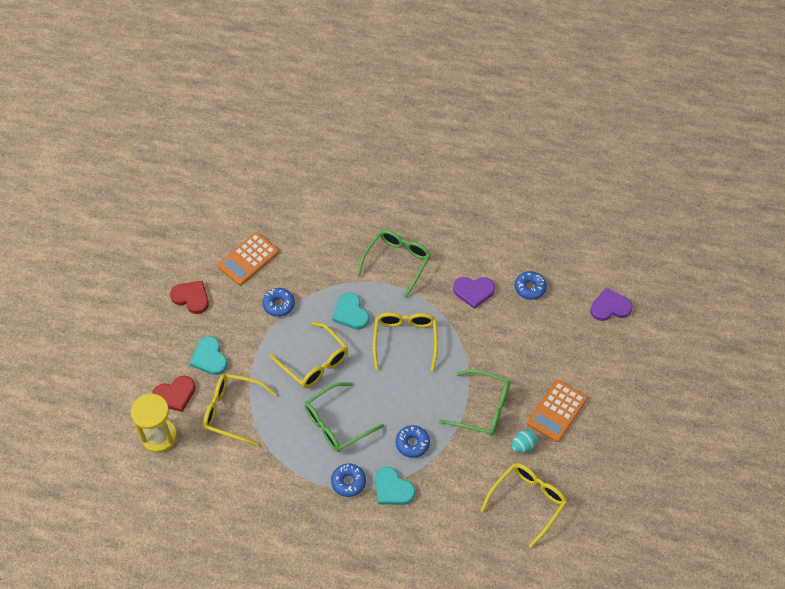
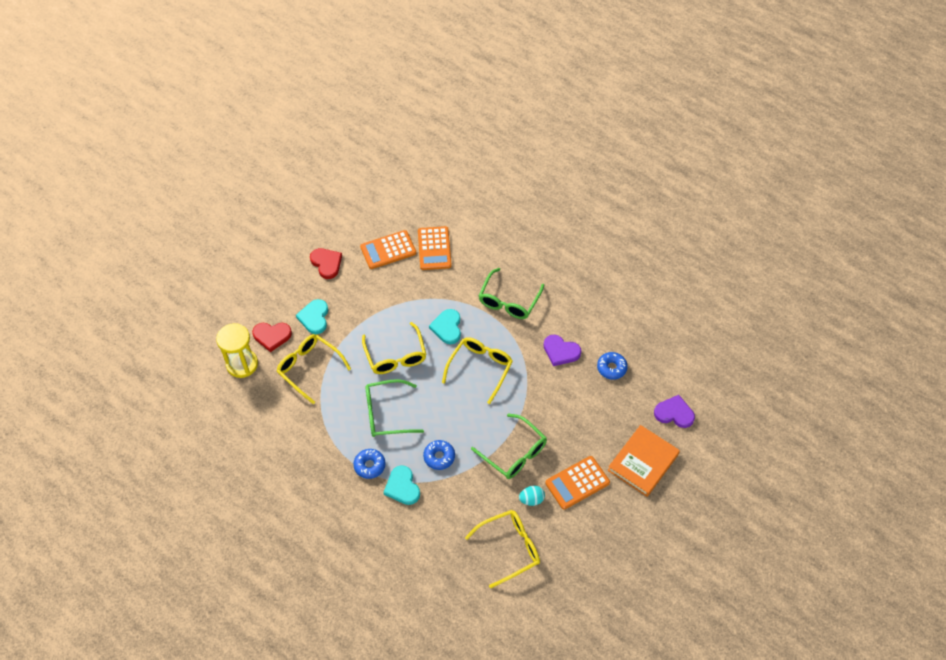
camera: 25 degrees right, 0 degrees up
(279, 305) = (392, 297): blue donut -> none
(294, 239) = (434, 248): none -> orange calculator
(397, 262) = (509, 301): green glasses -> green glasses turned 150 degrees clockwise
(606, 365) = (643, 462): none -> orange book

